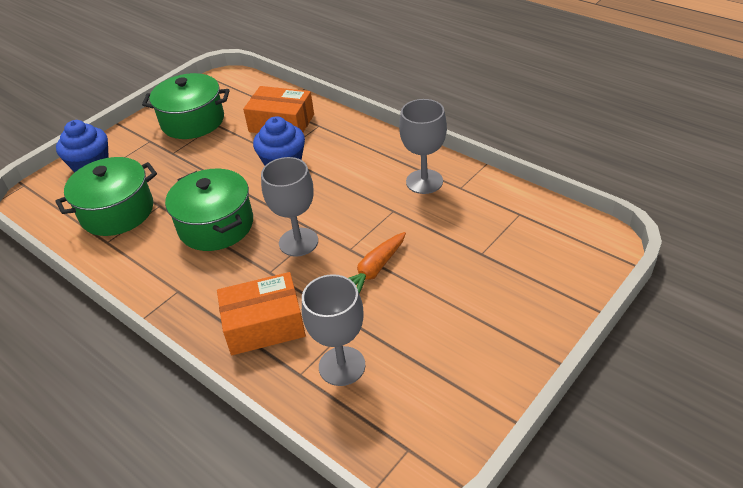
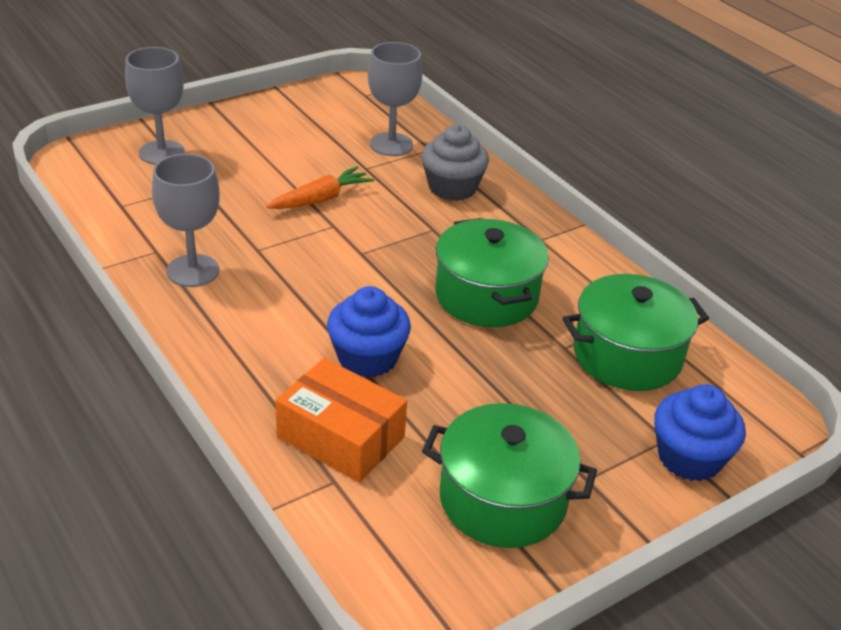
camera: 170 degrees left, 5 degrees down
(264, 325) = (452, 188): orange box -> grey cupcake
(298, 242) = (389, 248): grey goblet -> grey goblet (162, 153)

